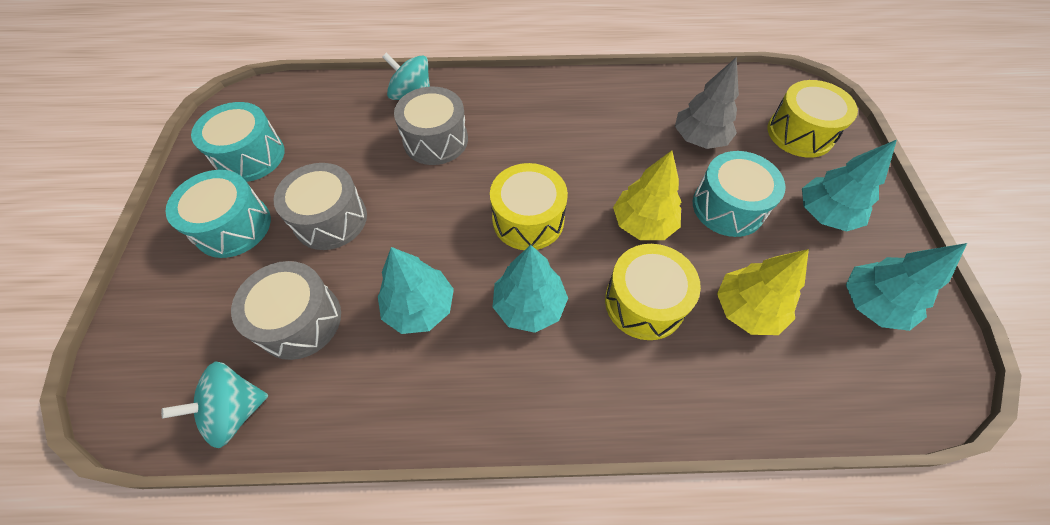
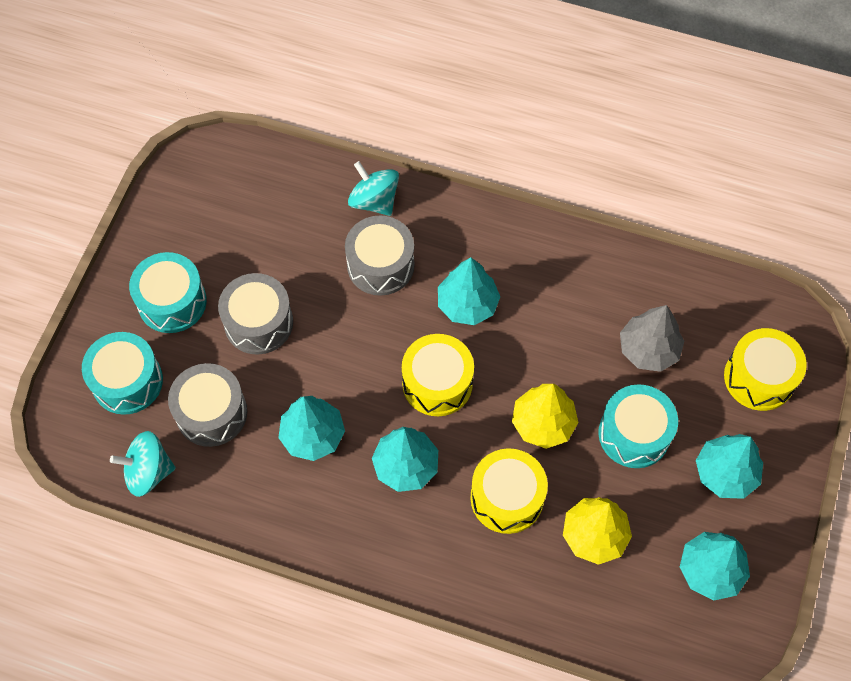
camera: 20 degrees right, 5 degrees up
(250, 156) = (200, 227): turquoise drum -> turquoise drum (127, 381)
(527, 148) = (467, 304): none -> turquoise tree

